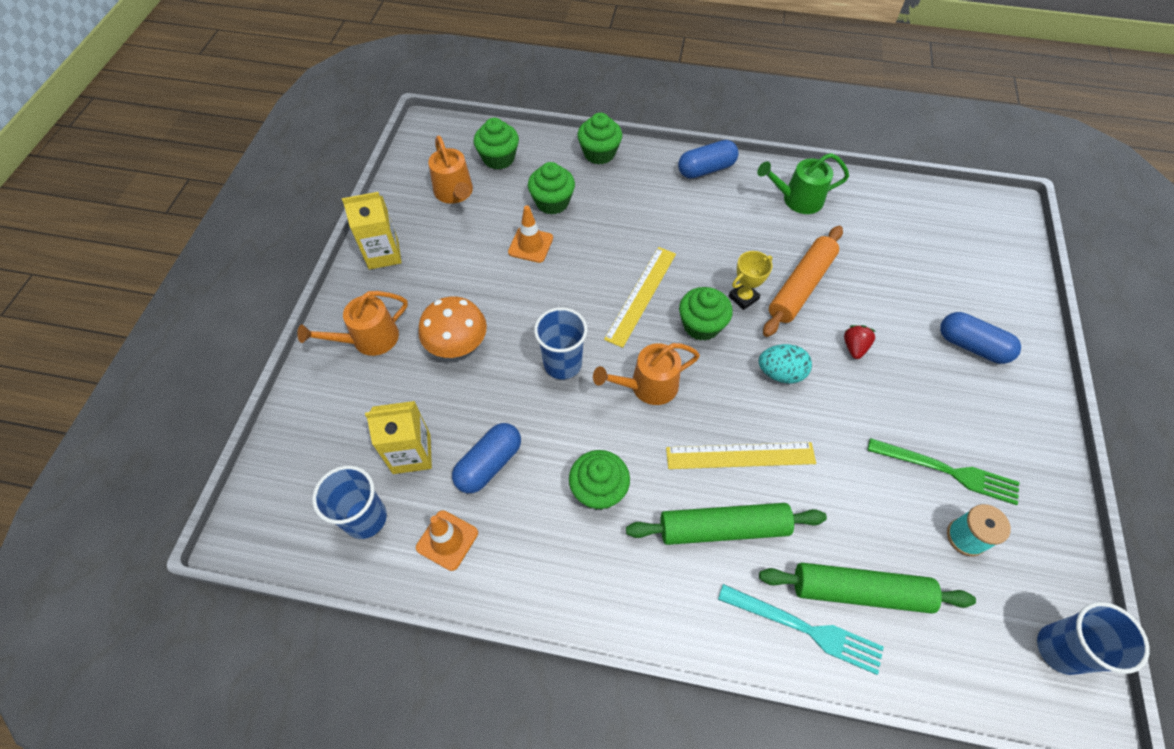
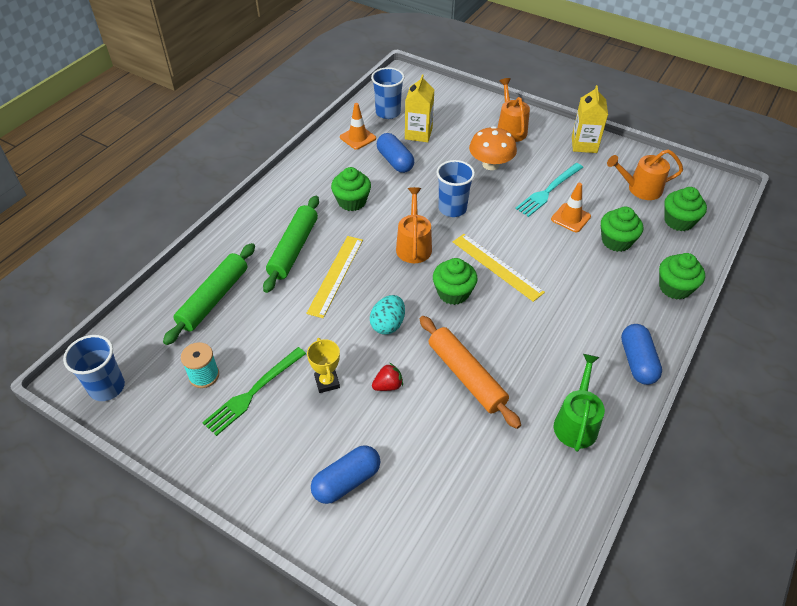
camera: 110 degrees right, 10 degrees down
(743, 297) = (470, 330): yellow trophy -> yellow trophy (327, 382)
(805, 629) = (213, 263): turquoise fork -> turquoise fork (548, 191)
(854, 347) = (388, 385): red strawberry -> red strawberry turned 60 degrees counterclockwise

